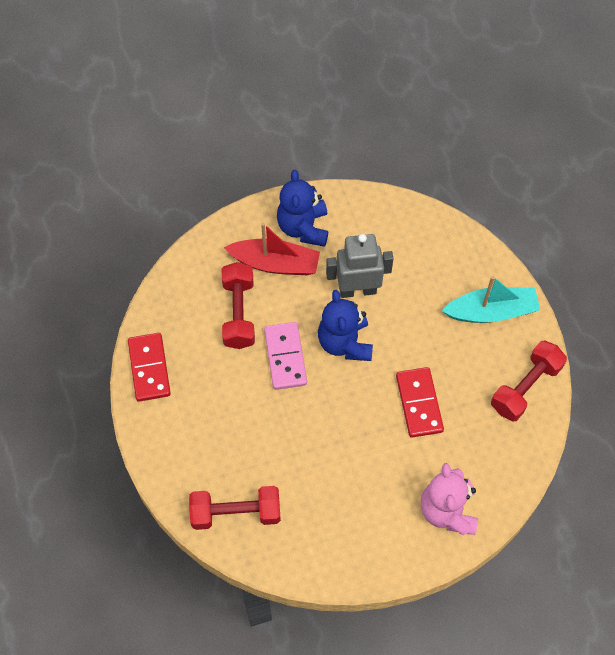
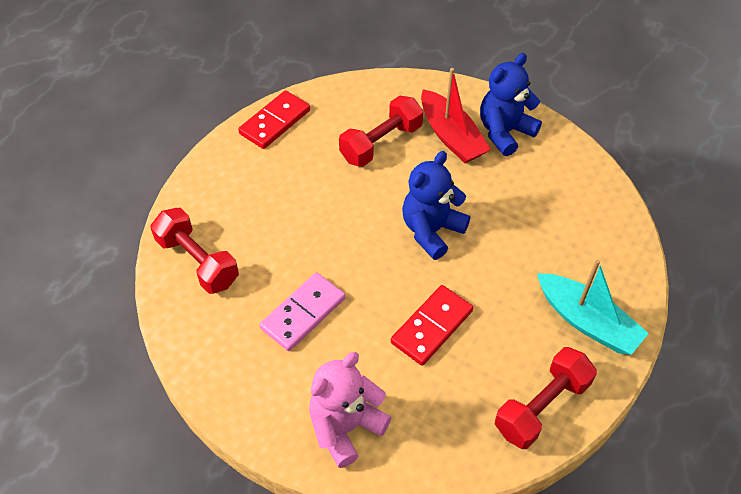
camera: 50 degrees right, 10 degrees down
(285, 357) = (374, 199): pink domino -> pink domino (303, 313)
(357, 290) = (491, 206): grey robot -> none
(525, 387) = (541, 407): red dumbbell -> red dumbbell turned 45 degrees counterclockwise

